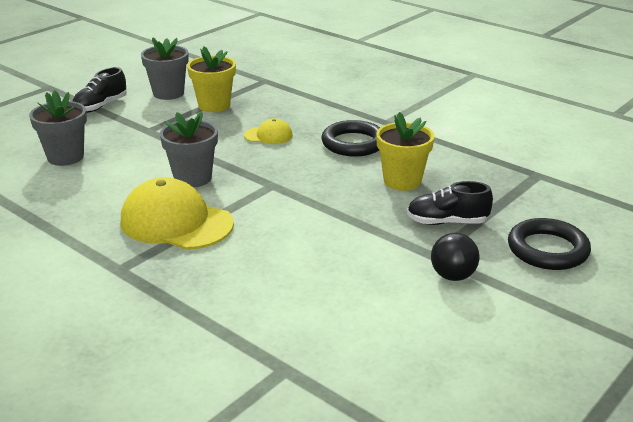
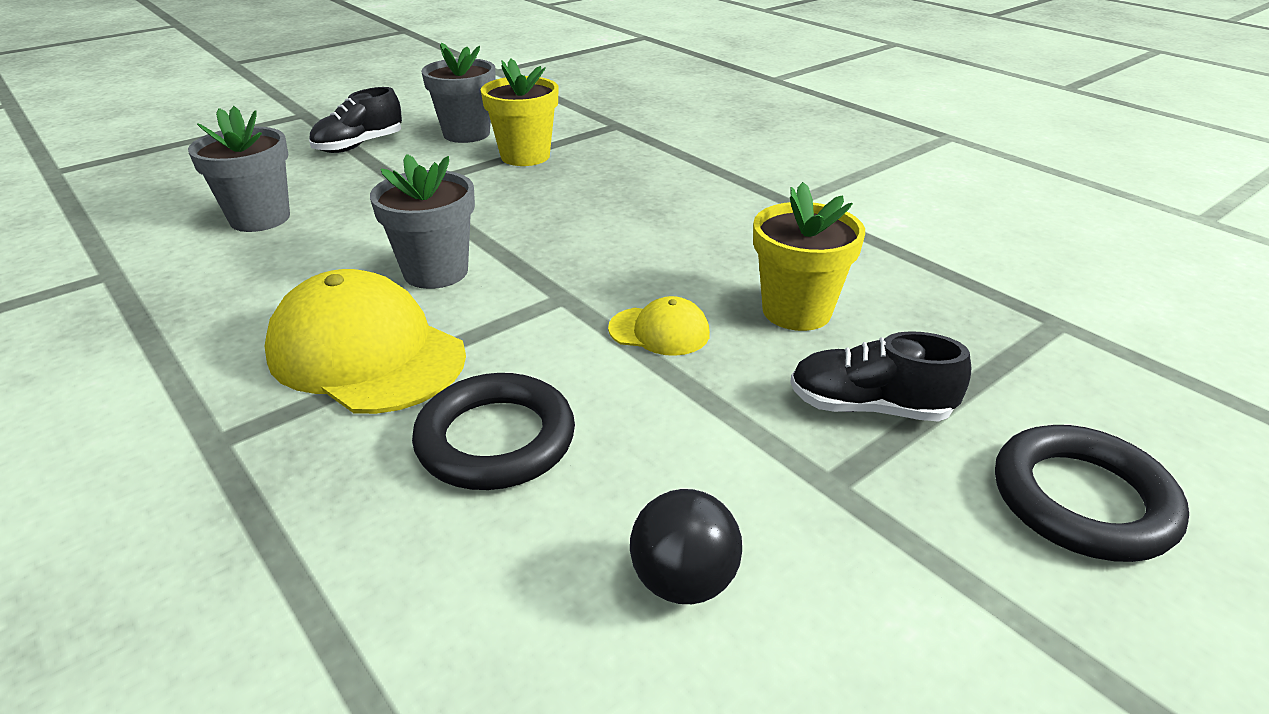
camera: 10 degrees right, 5 degrees up
(268, 135) = (590, 209): yellow cap -> yellow cap (659, 331)
(353, 143) = (726, 234): black ring -> black ring (496, 439)
(453, 276) = (864, 545): black ball -> black ball (683, 581)

